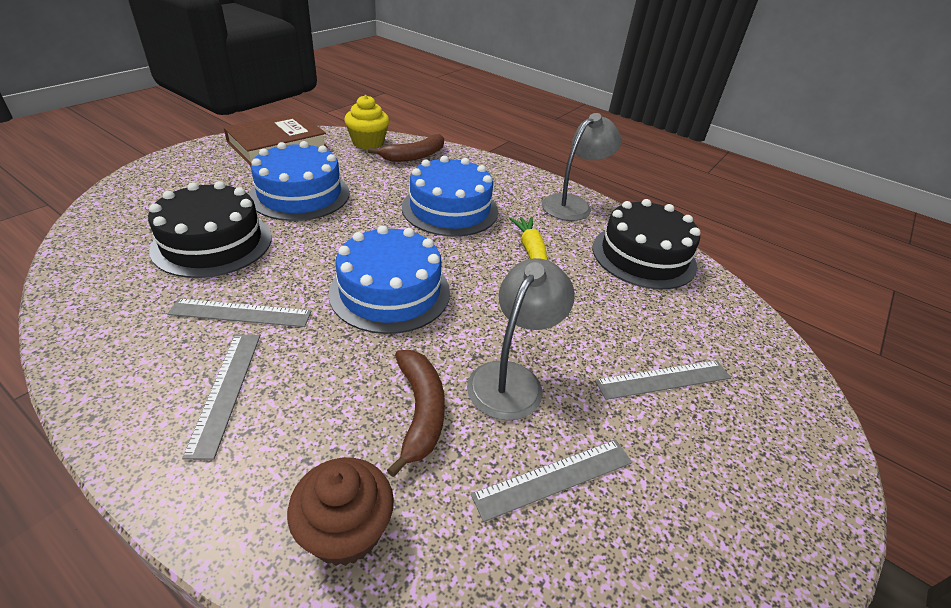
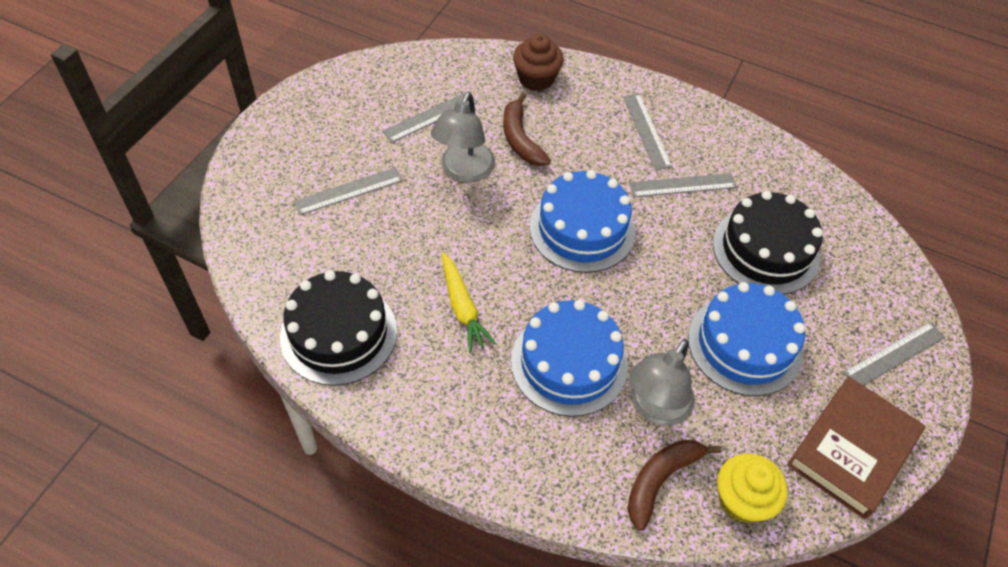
camera: 170 degrees right, 15 degrees up
(187, 171) = (894, 354): none -> grey ruler
(573, 204) = (418, 416): grey lamp -> grey lamp (655, 408)

